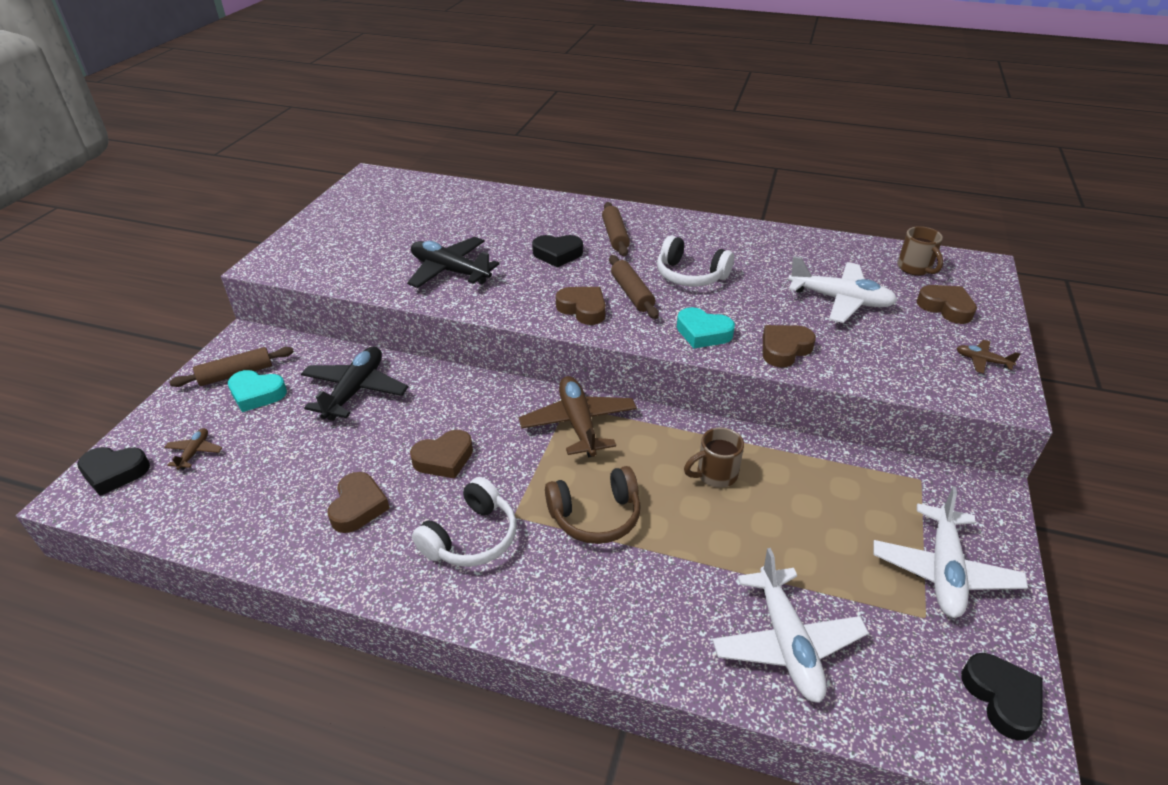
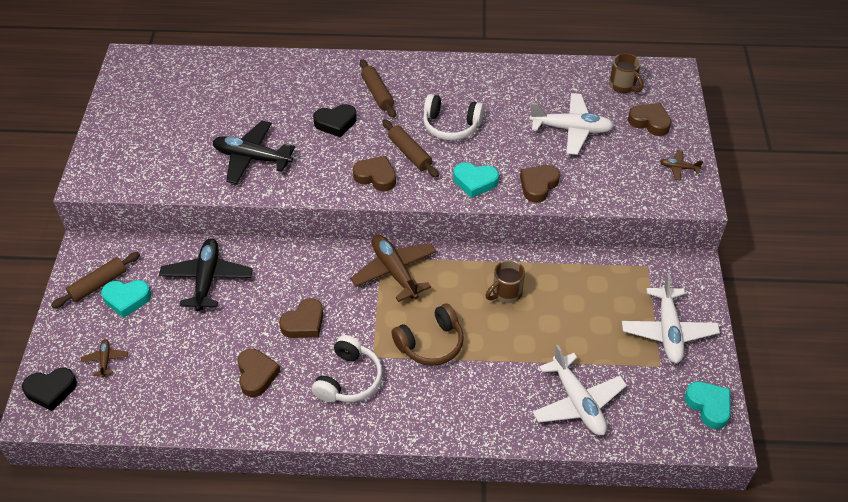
camera: 15 degrees left, 10 degrees up
(1002, 698) = (708, 406): black heart -> turquoise heart

